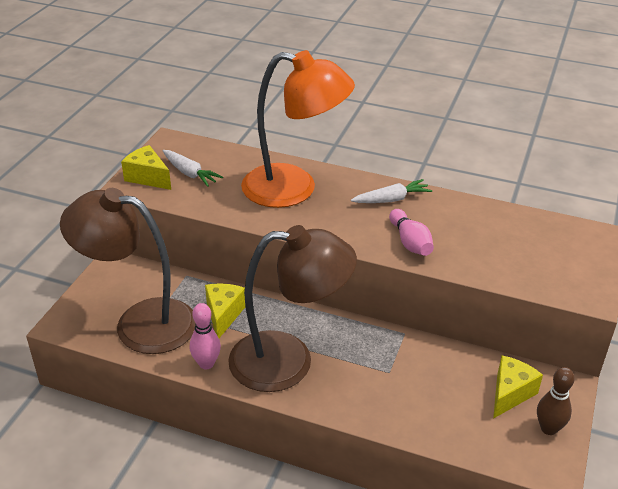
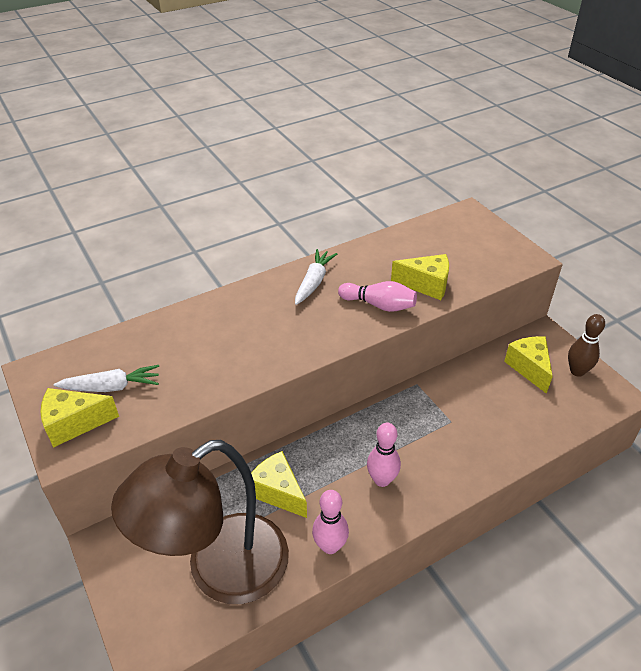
camera: 50 degrees left, 5 degrees up
(289, 361) = (382, 480): brown lamp -> pink bowling pin
(294, 189) = (229, 329): orange lamp -> none
(467, 255) = (426, 285): none -> yellow cheese

